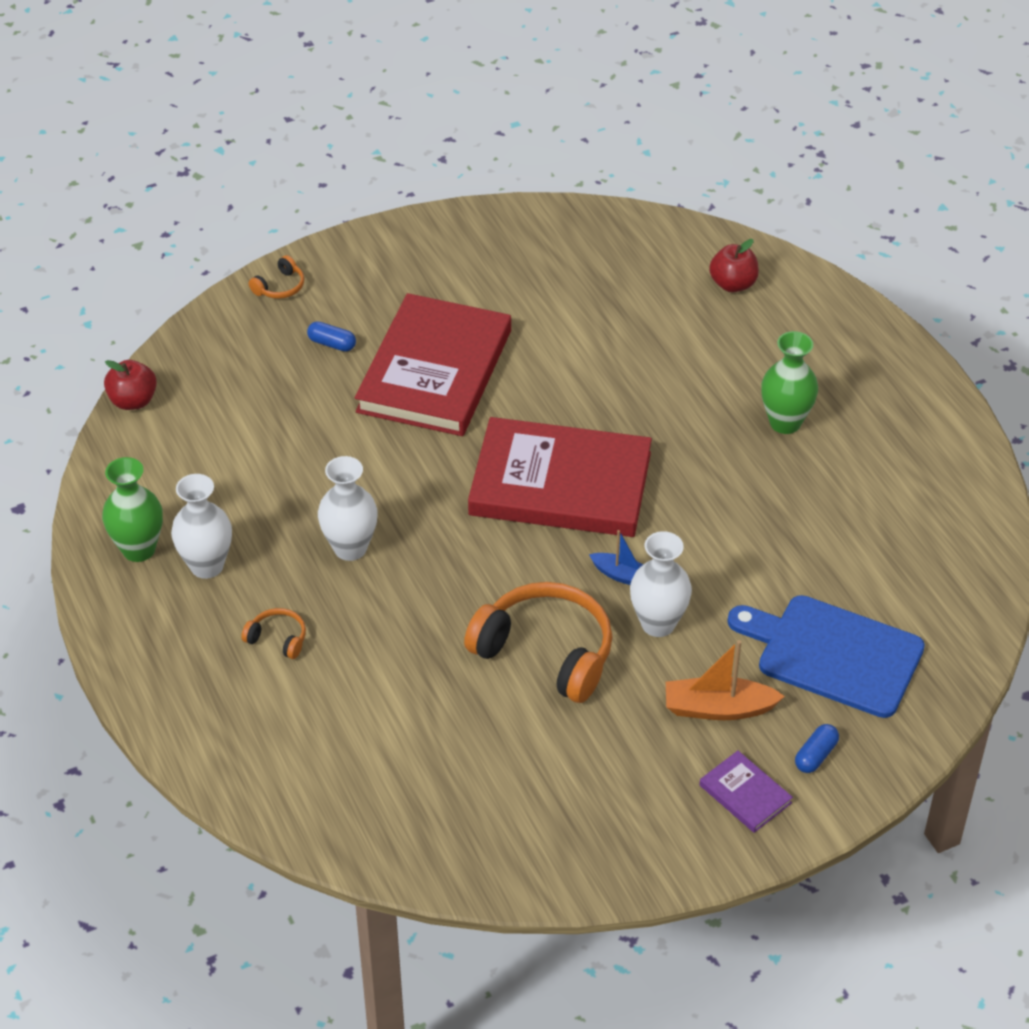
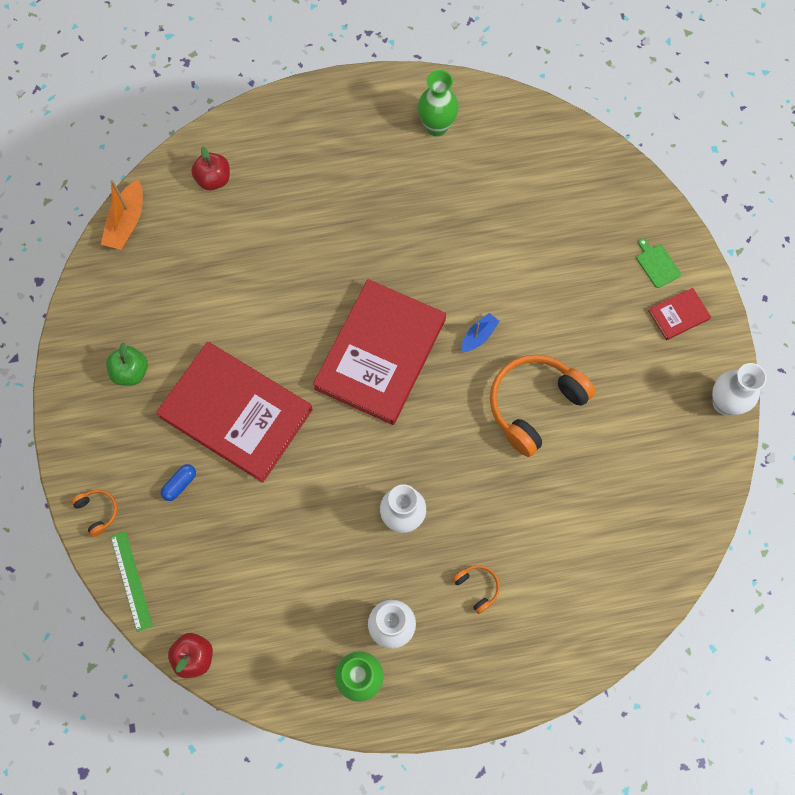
camera: 75 degrees left, 25 degrees up
(208, 331) = (131, 580): none -> green ruler
(278, 639) = (477, 587): orange headphones -> orange headphones turned 105 degrees clockwise
(455, 273) = (131, 372): none -> green apple
(658, 624) = (527, 326): white vase -> white vase (724, 403)
(718, 708) = (607, 310): orange boat -> orange boat (127, 222)
(745, 794) = (678, 315): purple book -> red book
(785, 423) = (365, 190): green vase -> green vase (436, 126)
(815, 755) = (657, 264): blue capsule -> green cutting board
(833, 654) = (578, 227): blue cutting board -> none

